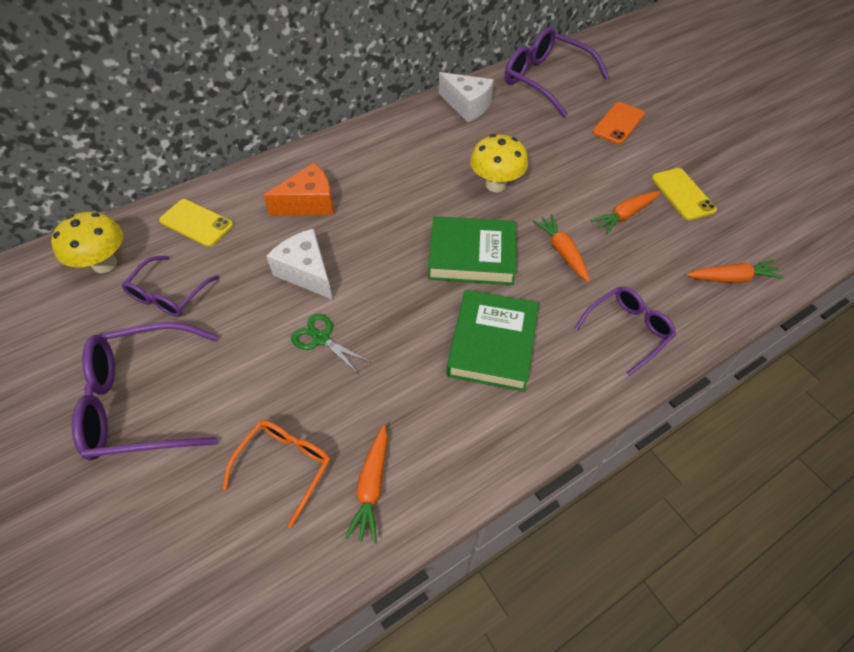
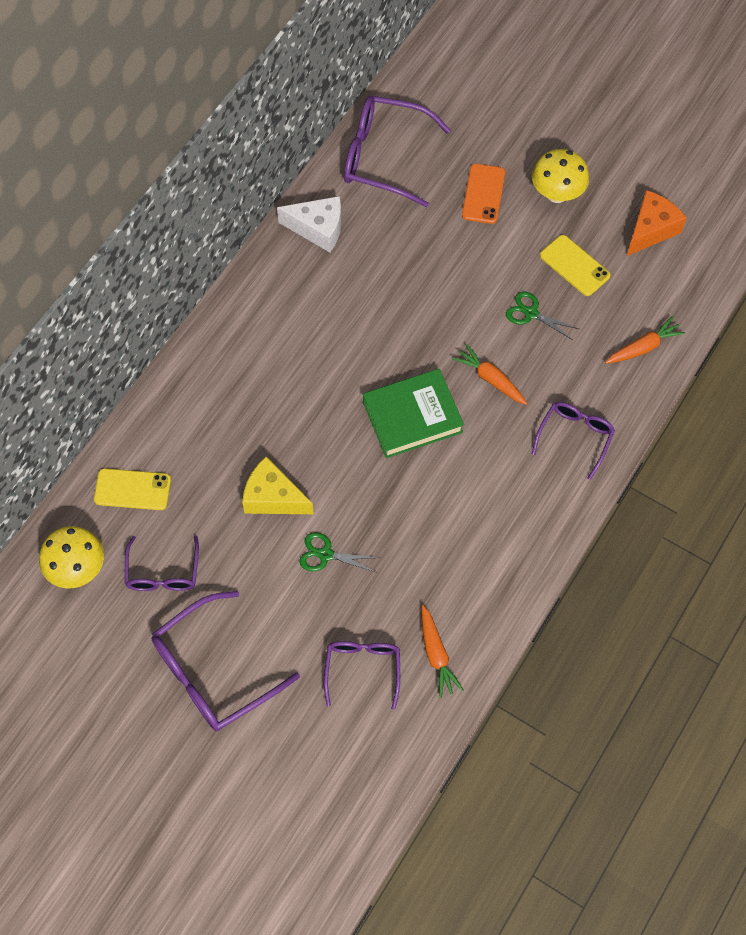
camera: 25 degrees left, 10 degrees up
(285, 467) = (362, 670): orange glasses -> purple glasses
(306, 272) = (273, 497): white cheese -> yellow cheese
(309, 203) = (228, 422): orange cheese -> orange cheese (651, 229)
(492, 344) = (470, 498): green book -> none
(496, 184) = (396, 325): yellow mushroom -> yellow mushroom (557, 194)
(625, 215) = (531, 313): orange carrot -> green scissors

